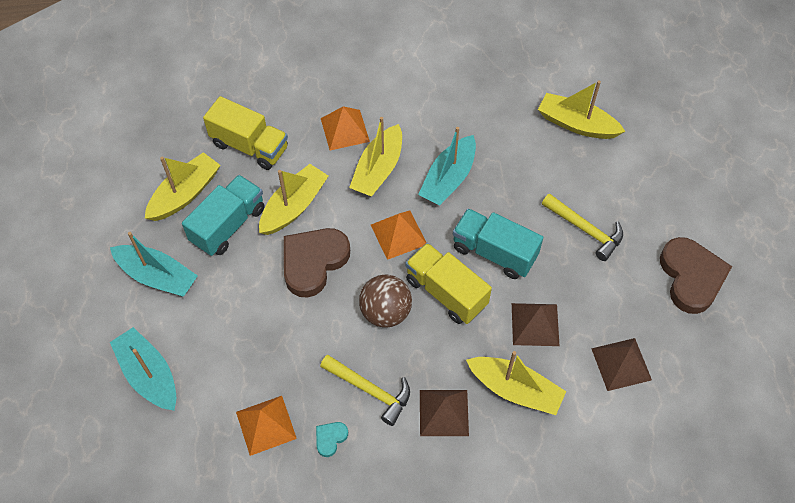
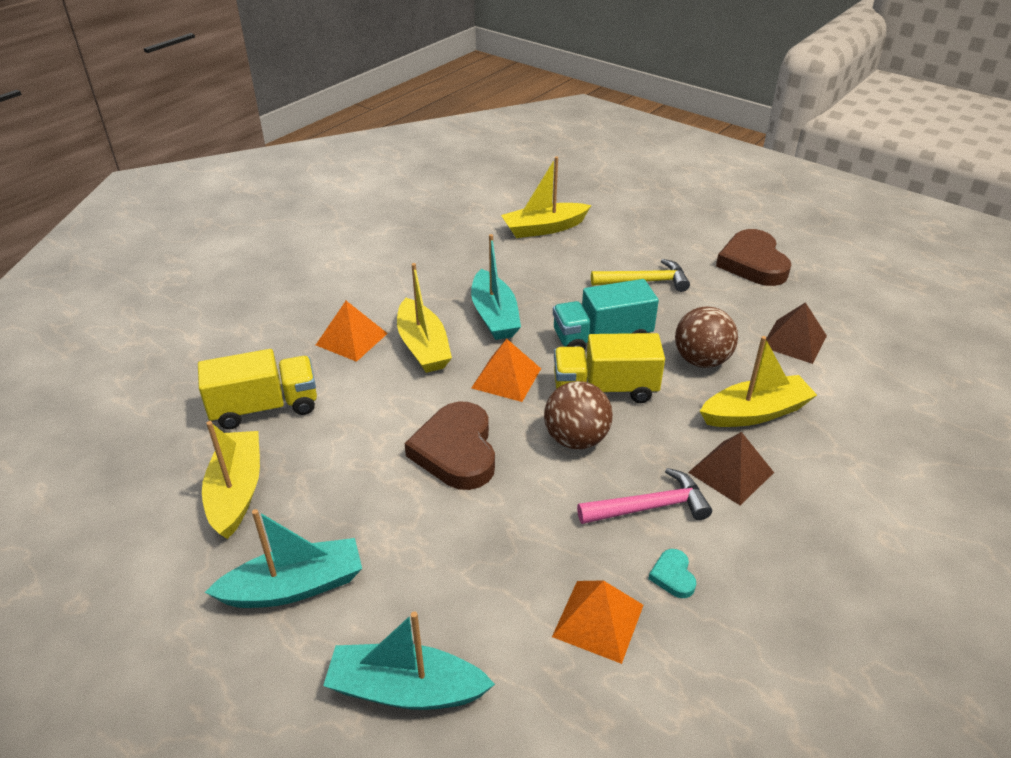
camera: 45 degrees left, 20 degrees down
(228, 225) = (324, 483): turquoise truck -> none
(294, 206) = (377, 423): yellow boat -> none
(370, 390) = (649, 507): yellow hammer -> pink hammer
(535, 324) = (701, 360): brown pyramid -> brown ball
(691, 277) = (753, 263): brown heart -> brown heart turned 135 degrees counterclockwise

